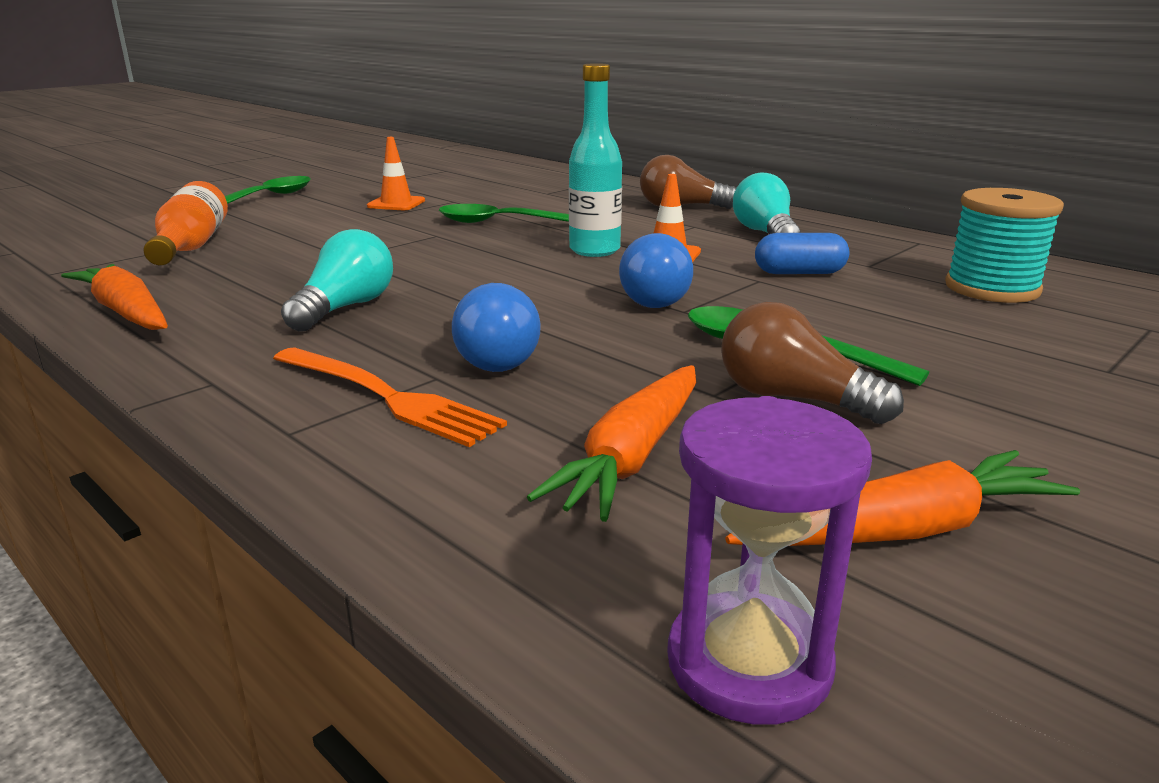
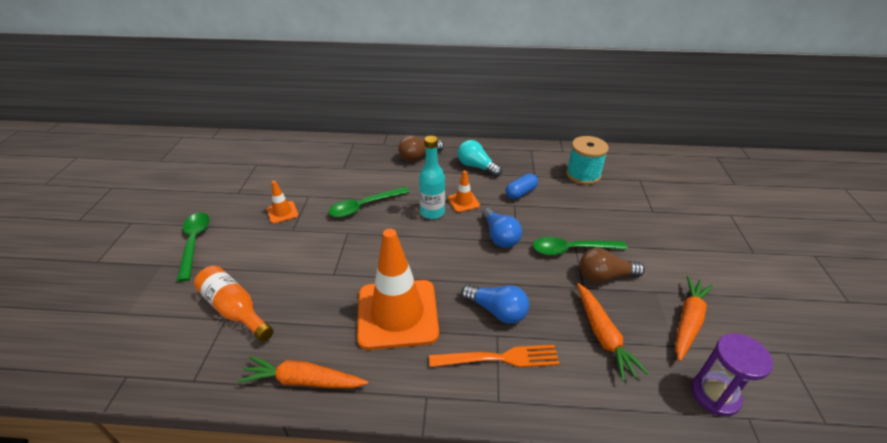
camera: 40 degrees left, 15 degrees up
(345, 308) = (397, 314): turquoise light bulb -> orange traffic cone

